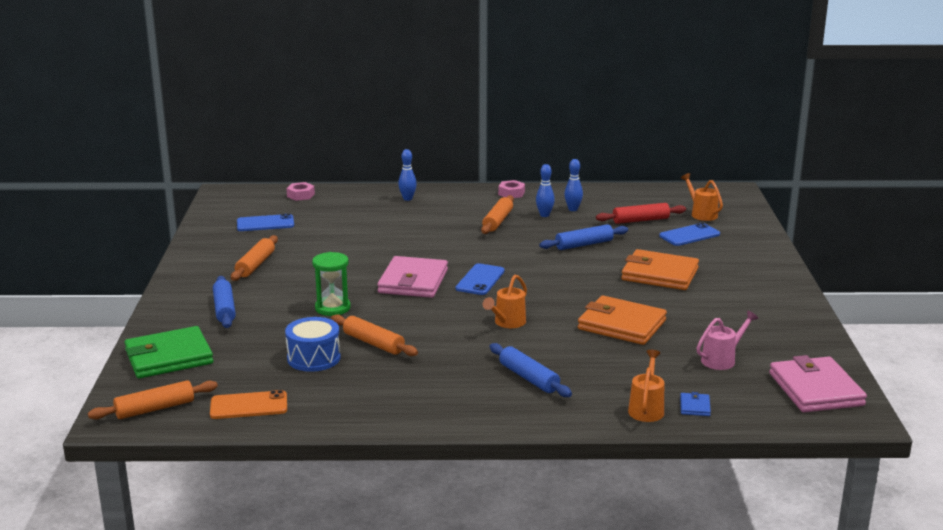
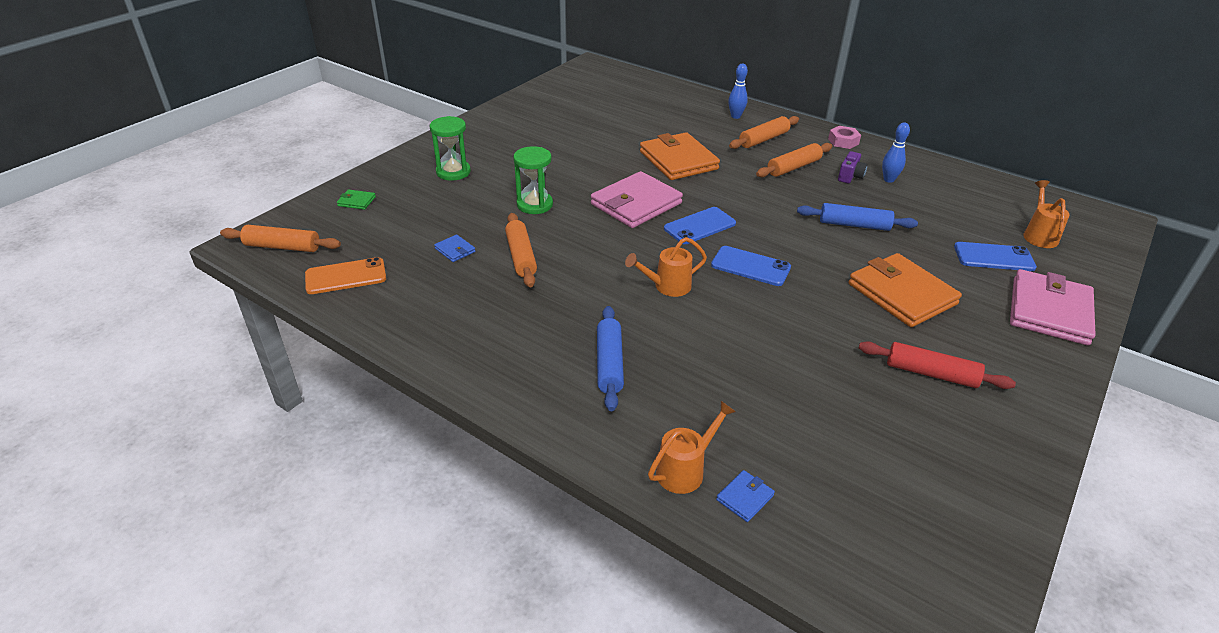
camera: 35 degrees right, 15 degrees up
(169, 357) = (356, 201): green wallet -> green wallet, size x0.42
(224, 309) = (453, 172): blue rolling pin -> green hourglass
(249, 406) = (346, 276): orange phone -> orange phone turned 45 degrees counterclockwise
(255, 265) = (529, 139): orange rolling pin -> orange rolling pin (763, 139)
(265, 223) = (587, 102): blue phone -> blue phone (750, 266)
(300, 195) = (648, 85): pink nut -> none
(314, 358) = (455, 250): blue drum -> blue wallet
(544, 215) = (850, 176): blue bowling pin -> purple camera
(621, 325) = (784, 341): orange wallet -> orange wallet (678, 160)
(640, 220) = (953, 218): red rolling pin -> red rolling pin (931, 373)
(722, 359) = (853, 445): pink watering can -> none
(815, 389) = (934, 557): pink wallet -> pink wallet (1049, 311)

